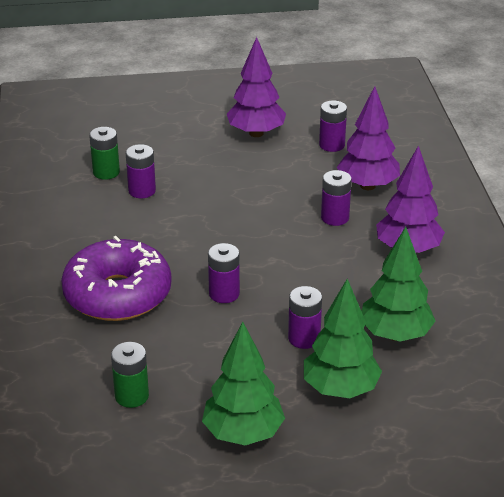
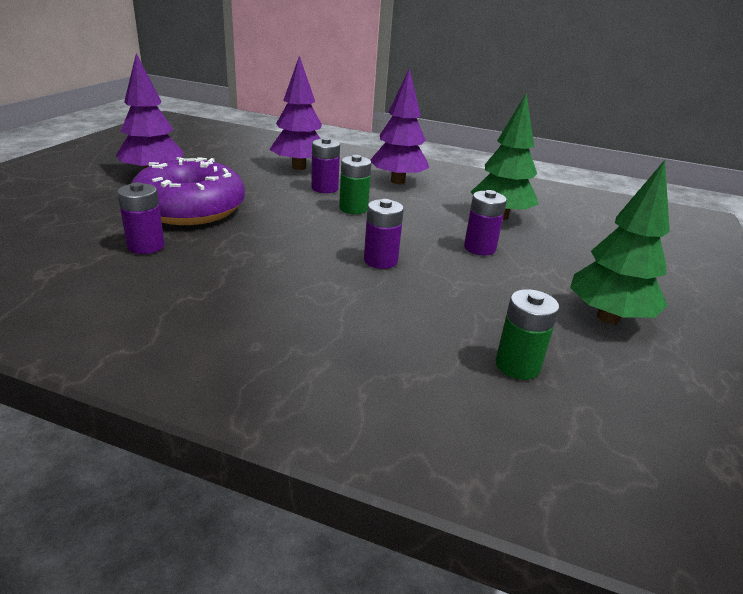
camera: 65 degrees left, 5 degrees down
(106, 172) = (72, 253): green battery -> green battery (353, 208)
(118, 294) = (317, 317): purple donut -> purple donut (190, 209)
(332, 145) = (224, 160): purple battery -> none
(340, 389) = (559, 256): green tree -> none

